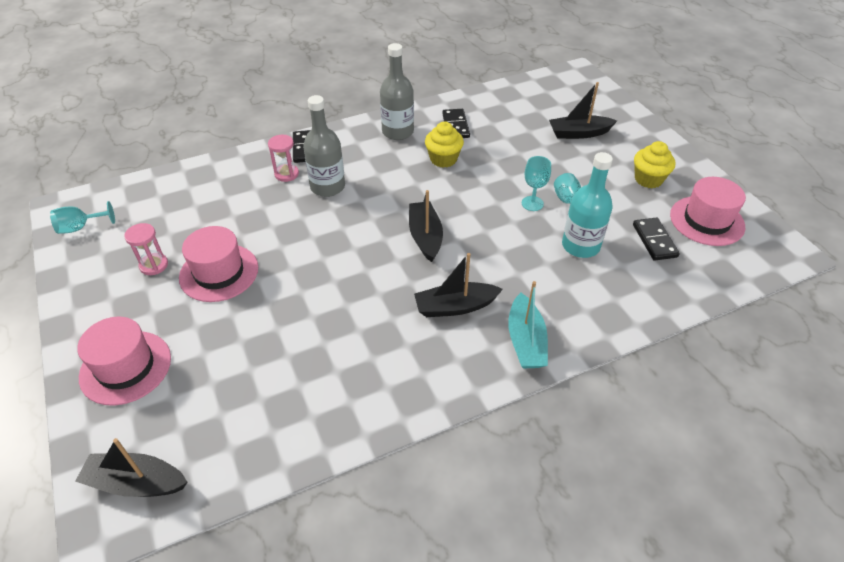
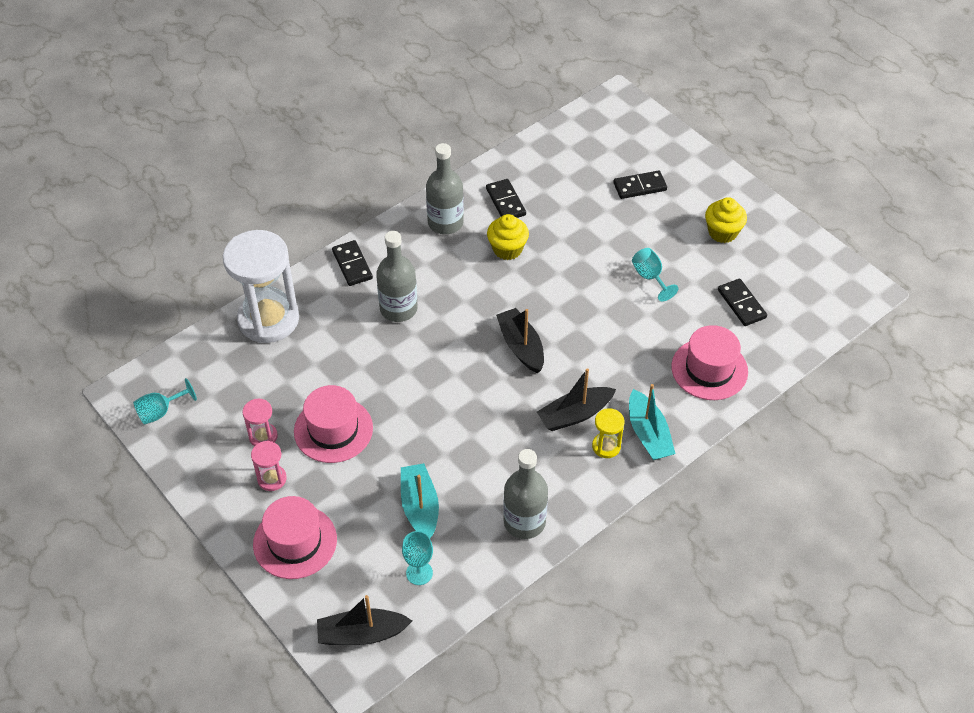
camera: 15 degrees left, 5 degrees up
(213, 175) = (268, 319): none -> white hourglass
(263, 361) = (420, 507): none -> turquoise boat
(286, 174) = (347, 302): pink hourglass -> pink hourglass (272, 479)
(363, 401) = (524, 522): none -> grey bottle
(477, 344) = (606, 446): none -> yellow hourglass
(532, 203) = (615, 285): turquoise goblet -> turquoise goblet (419, 573)
(579, 133) = (639, 186): black boat -> black domino
(580, 246) = (673, 324): turquoise bottle -> none
(707, 221) = (786, 270): pink hat -> pink hat (709, 369)

